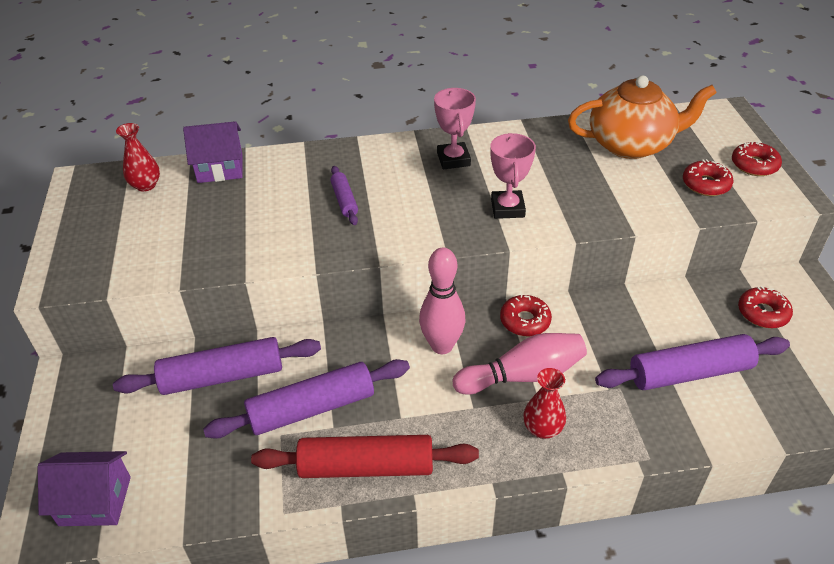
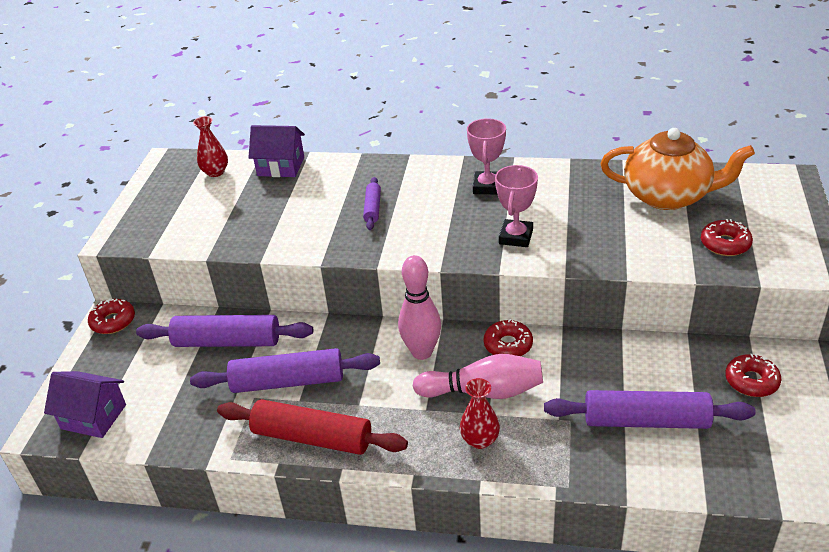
camera: 20 degrees right, 5 degrees down
(754, 165) = (788, 233): red donut -> red donut (113, 321)

